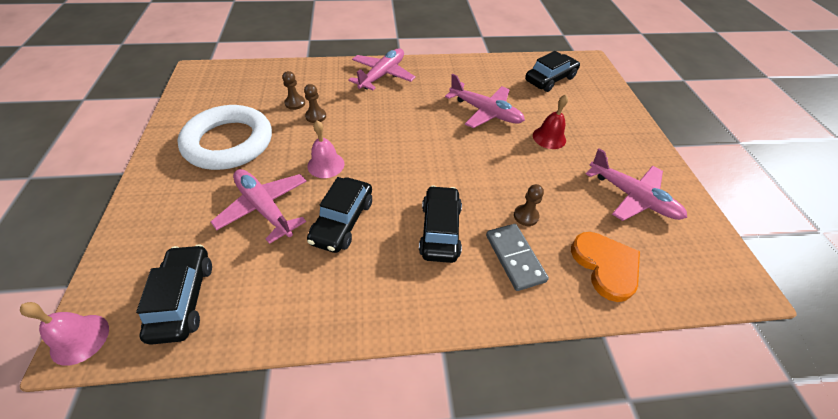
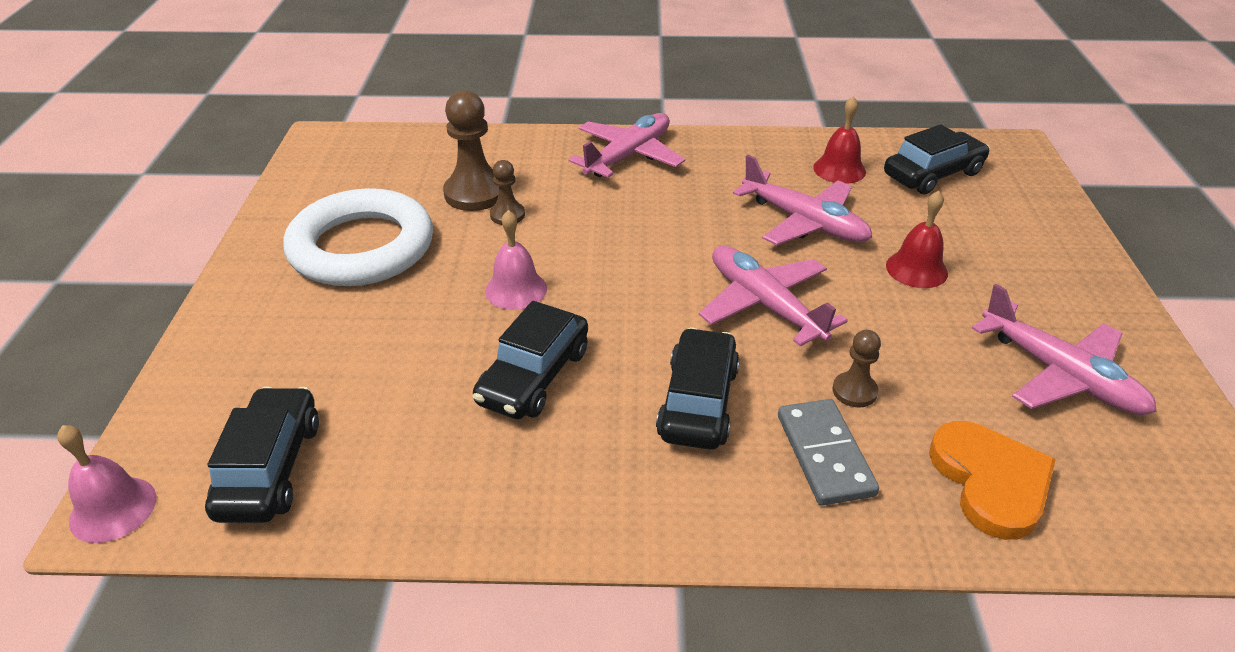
camera: 10 degrees right, 10 degrees down
(264, 208) = (409, 348): pink plane -> pink plane (765, 305)
(295, 103) = (475, 193): brown pawn -> brown pawn, size x1.83
(500, 78) = (839, 169): none -> red bell

